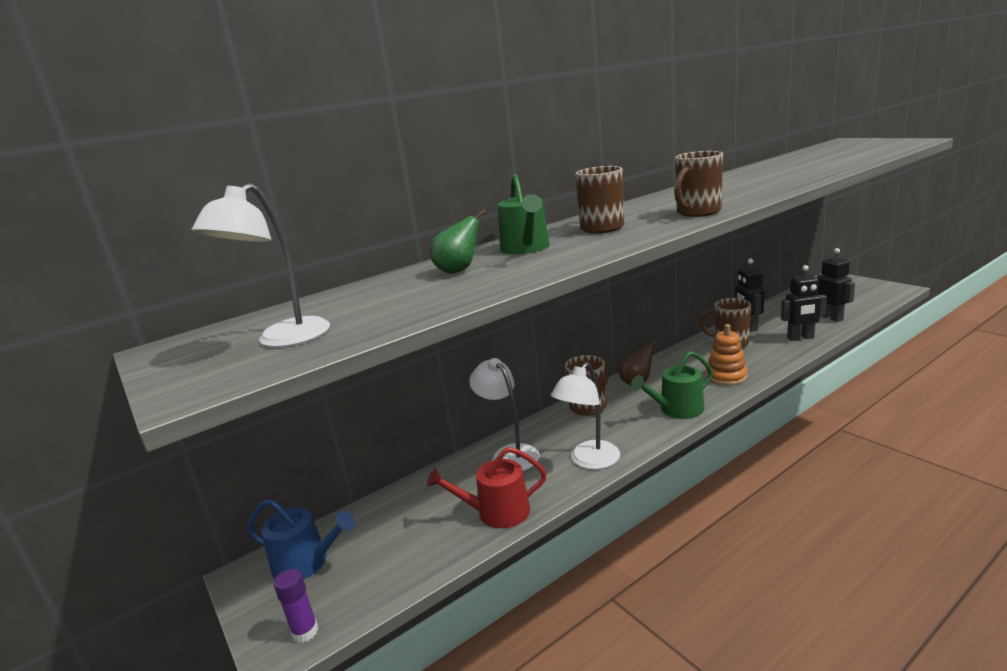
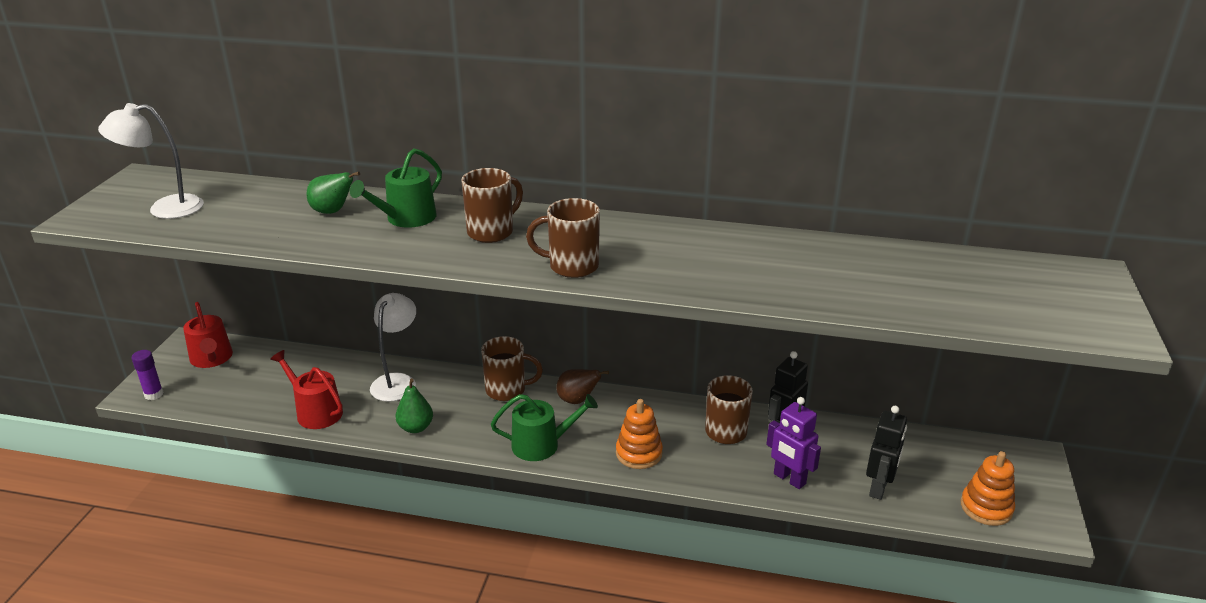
camera: 45 degrees right, 10 degrees up
(306, 563) = (212, 359): blue watering can -> red watering can
(589, 461) = (416, 427): white lamp -> green pear
(677, 410) = (541, 444): green watering can -> green watering can turned 150 degrees clockwise
(800, 338) = (789, 479): black robot -> purple robot
(871, 298) = (986, 508): none -> orange stacking toy

